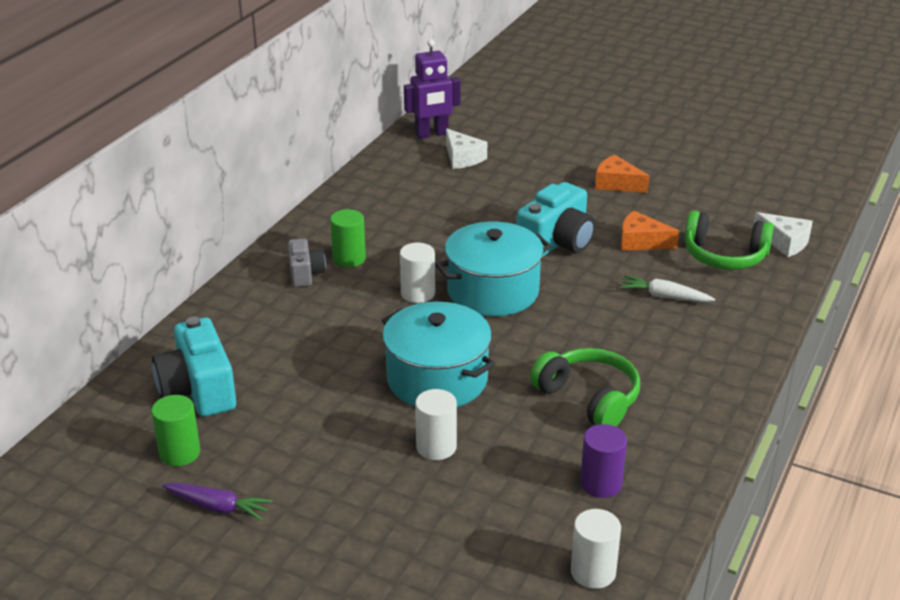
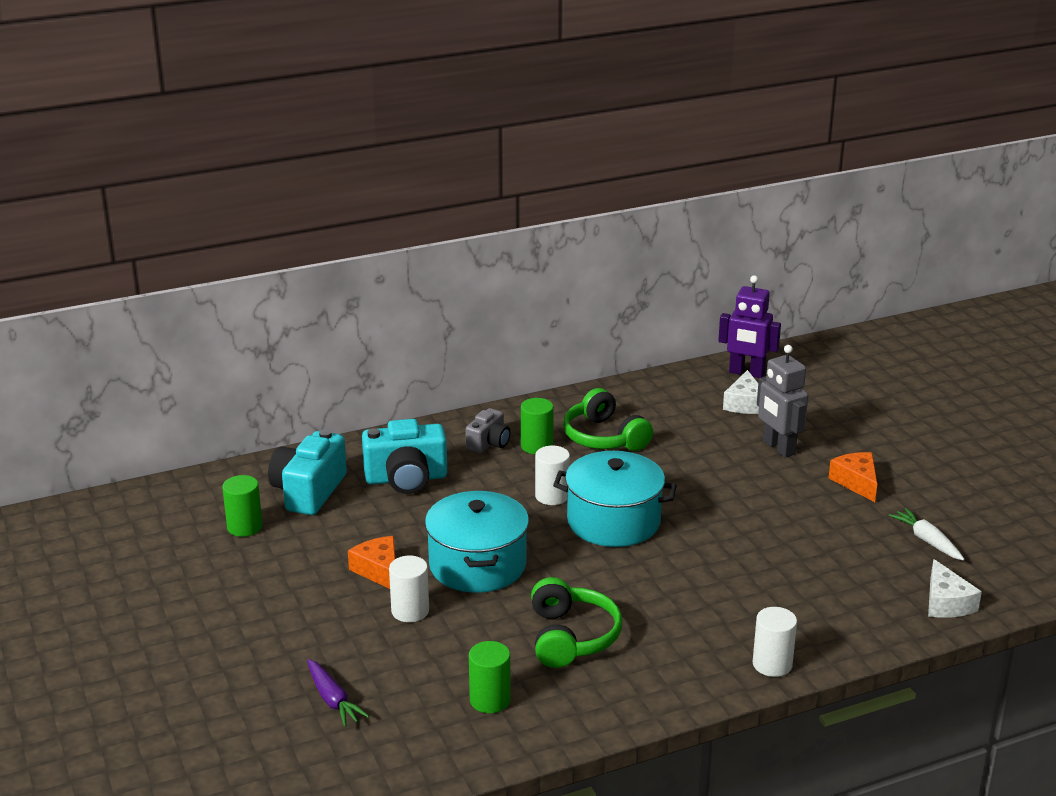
camera: 40 degrees right, 5 degrees down
(218, 507) = (222, 573): purple carrot -> purple carrot (333, 700)
(531, 181) = (778, 448): none -> grey robot
(556, 242) = (725, 507): turquoise camera -> turquoise camera (406, 478)
(593, 572) = (397, 752): white cylinder -> white cylinder (772, 664)
(601, 483) = (490, 700): purple cylinder -> green cylinder
(641, 242) = (803, 540): orange cheese -> orange cheese (379, 571)
(664, 297) = (754, 593): white carrot -> white carrot (927, 541)
(724, 256) = (865, 587): green headphones -> green headphones (604, 437)

